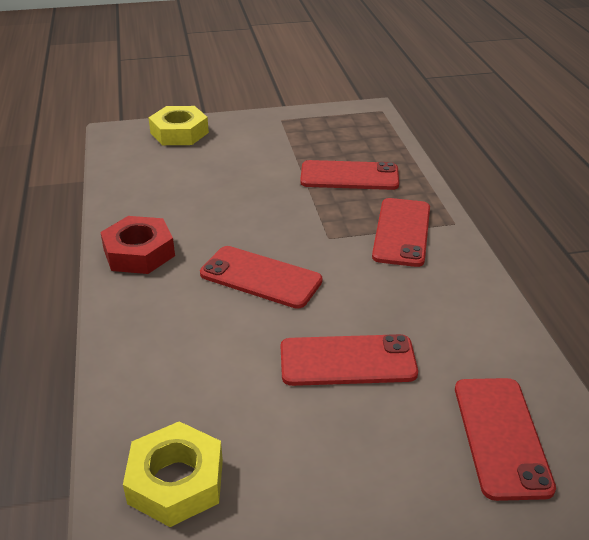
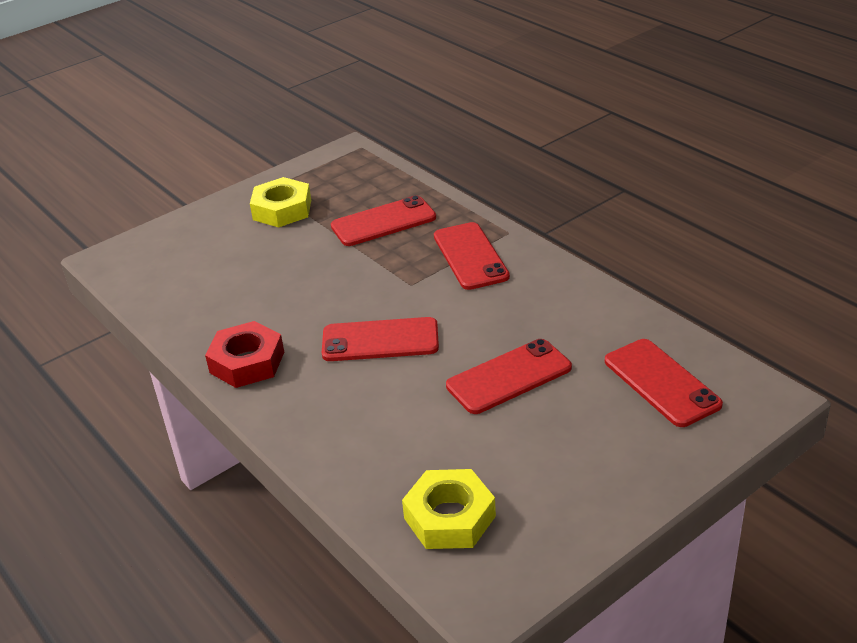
camera: 25 degrees left, 0 degrees up
(179, 133) = (175, 236): yellow nut -> yellow nut (282, 210)

